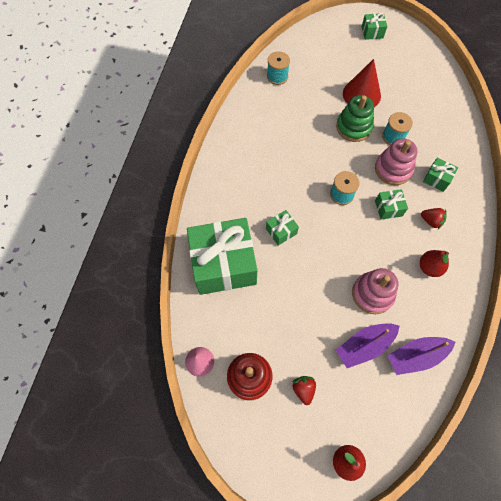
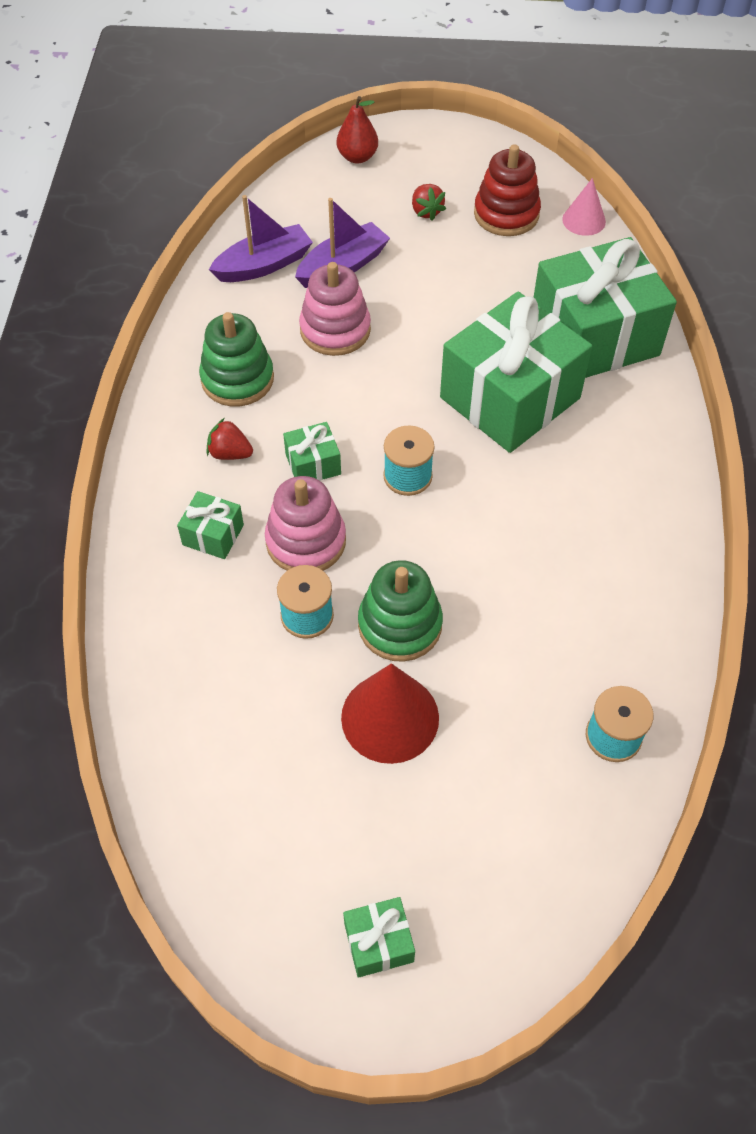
camera: 170 degrees right, 10 degrees down
(281, 231) = (510, 398): green gift -> green gift, size x2.37
(429, 267) = (237, 379): red pear -> green stacking toy

